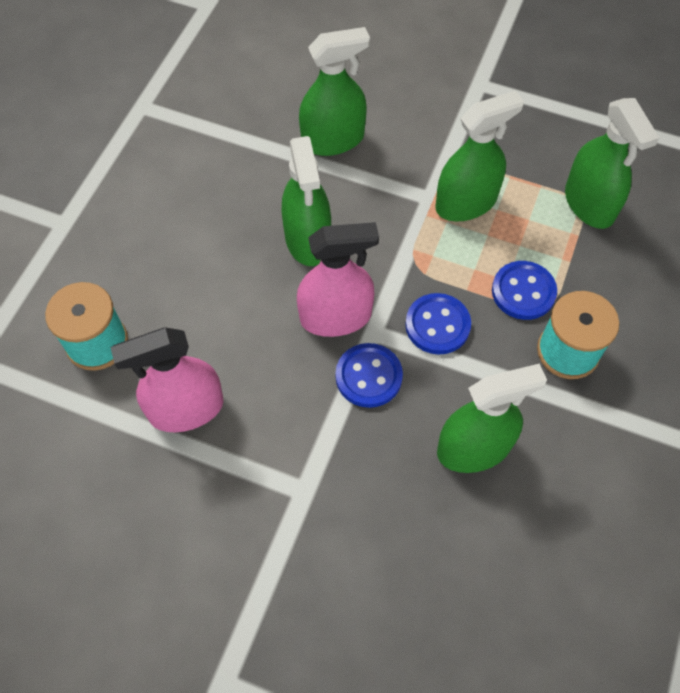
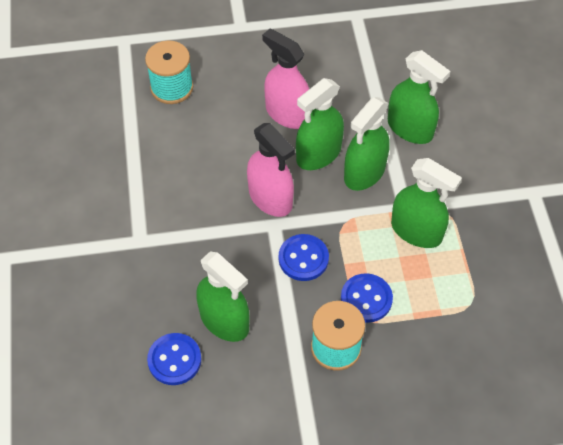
camera: 60 degrees right, 5 degrees down
(186, 409) = (156, 154): pink spray bottle -> pink spray bottle (287, 114)
(368, 376) = (239, 237): blue button -> blue button (174, 360)
(589, 204) = (475, 310): green spray bottle -> green spray bottle (364, 172)

